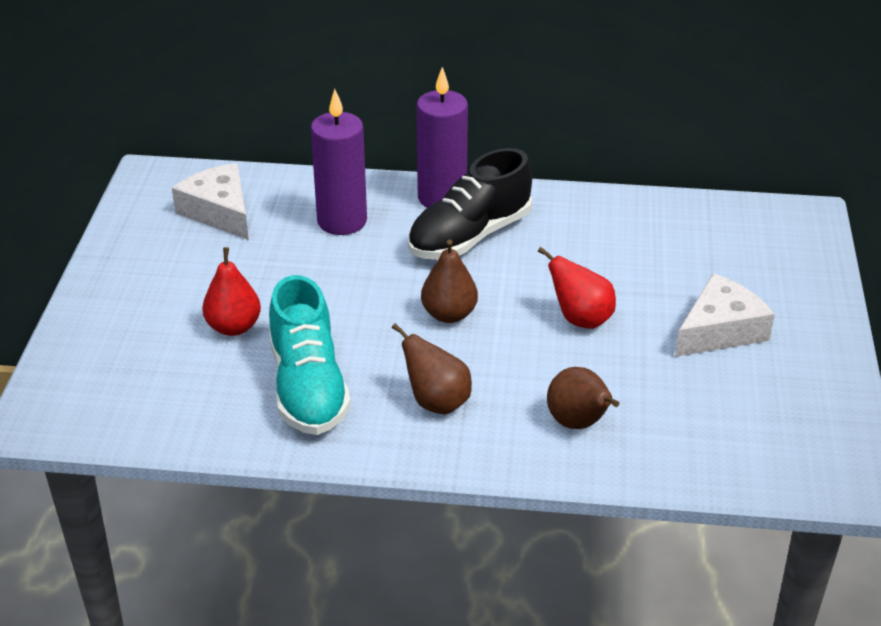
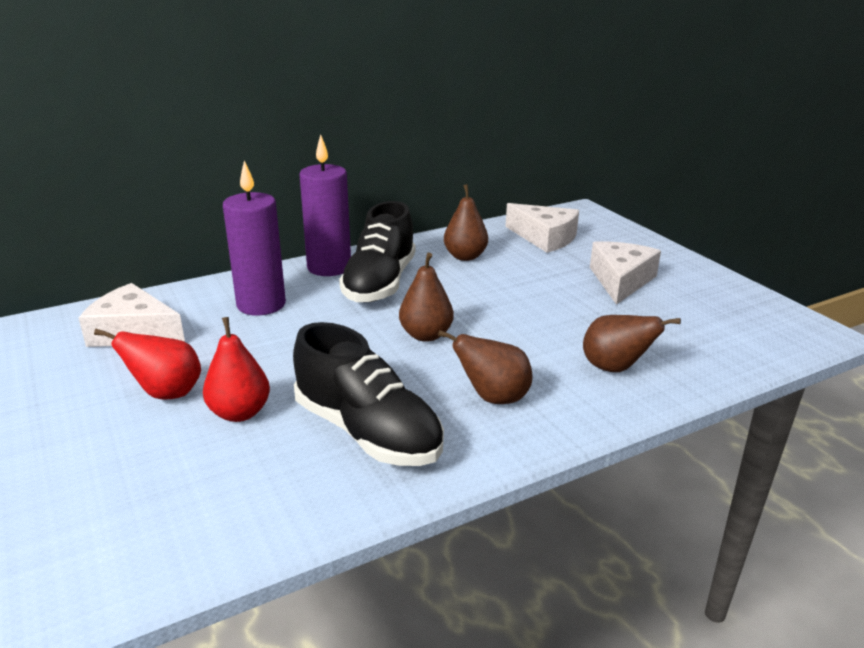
camera: 35 degrees left, 10 degrees down
(308, 387) = (367, 432): turquoise shoe -> black shoe
(580, 319) = (525, 305): red pear -> red pear (166, 393)
(590, 234) = (465, 256): none -> brown pear
(709, 240) = (544, 238): none -> white cheese

